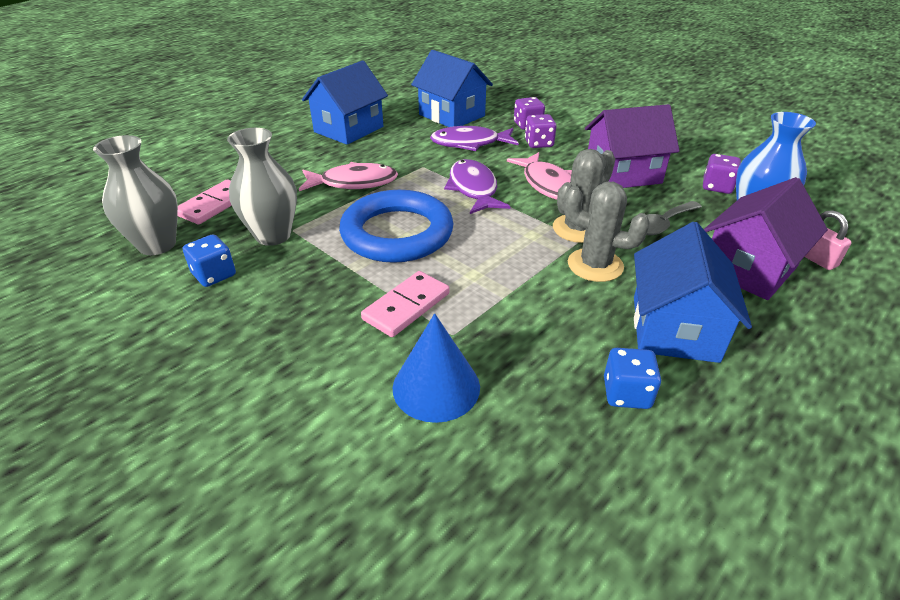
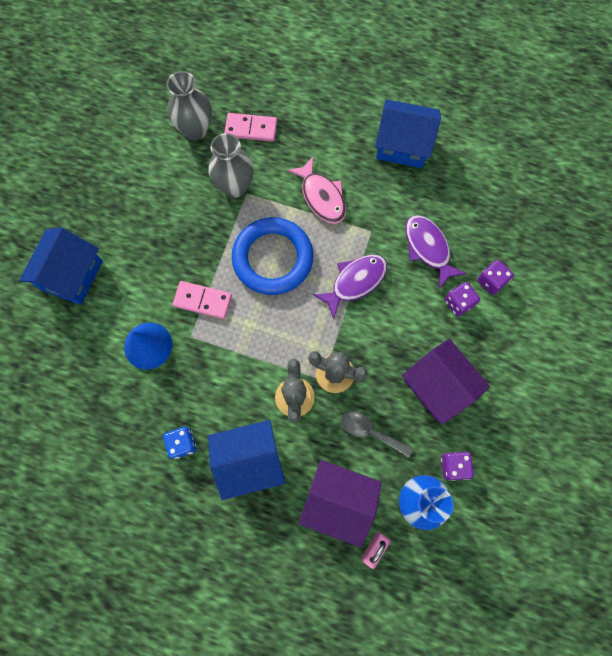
camera: 65 degrees right, 35 degrees up
(214, 275) = (183, 181): blue dice -> none
(451, 115) = (475, 210): blue house -> blue house (72, 275)
(547, 184) = (389, 333): pink fish -> none

